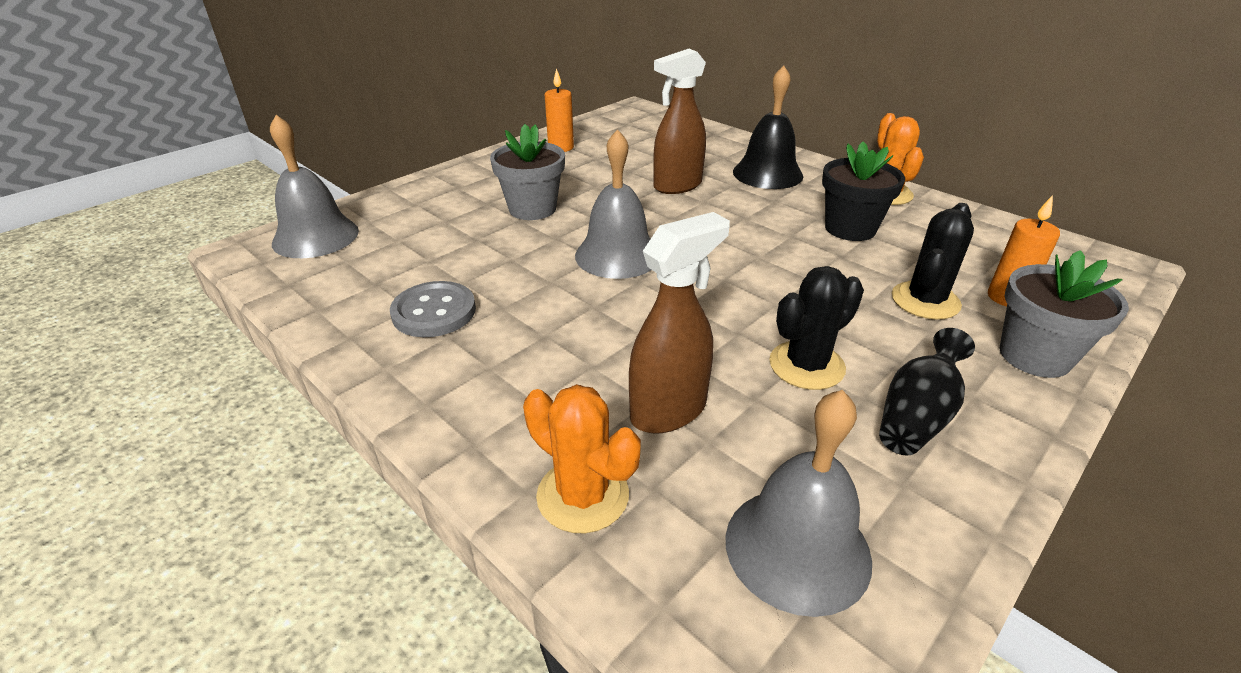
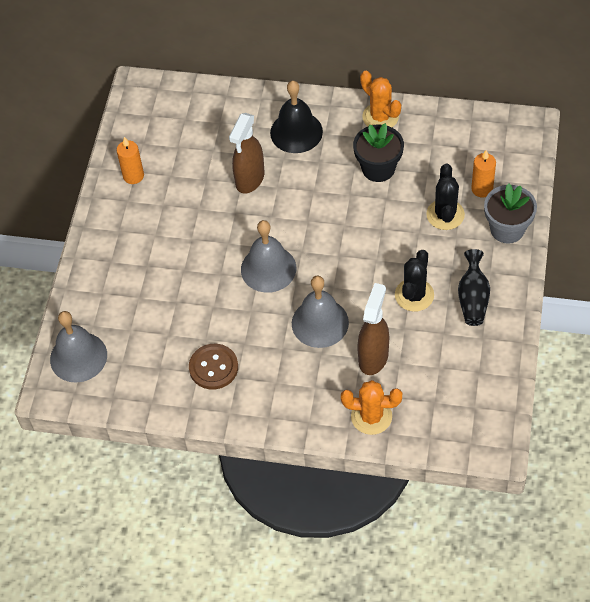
camera: 30 degrees left, 20 degrees up
(434, 312) = (213, 367): grey button -> brown button
(532, 209) = (181, 255): grey flower pot -> none
(797, 548) = (460, 389): grey bell -> grey bell (320, 323)

